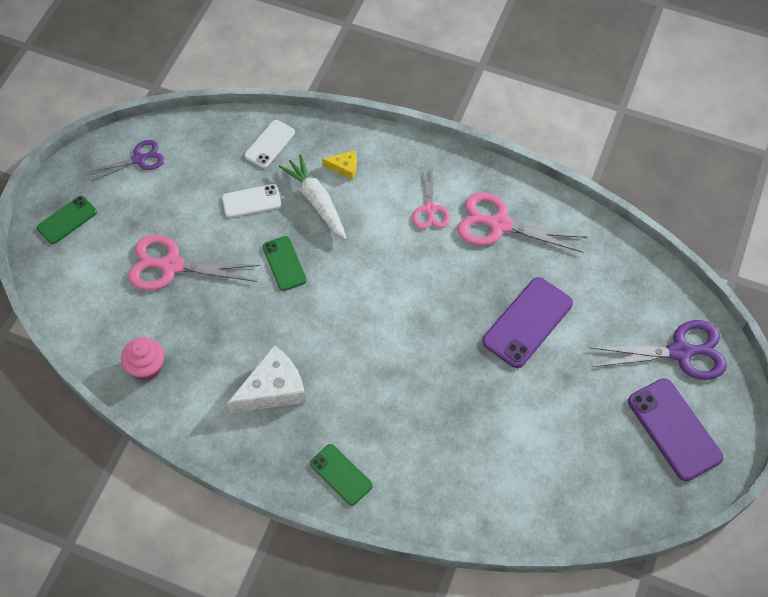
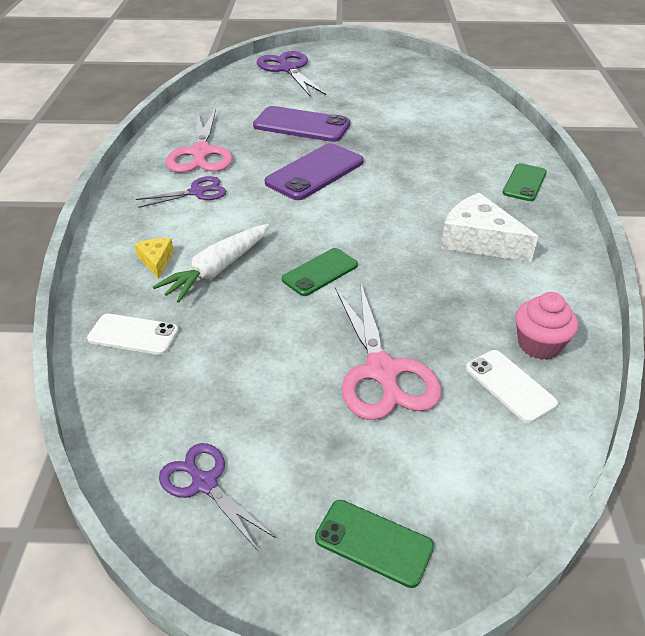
camera: 110 degrees left, 20 degrees down
(251, 201) = (239, 325): white phone -> white phone (510, 386)
(430, 209) = (197, 192): pink scissors -> purple scissors
(674, 429) = (354, 65): purple phone -> purple phone (315, 172)

